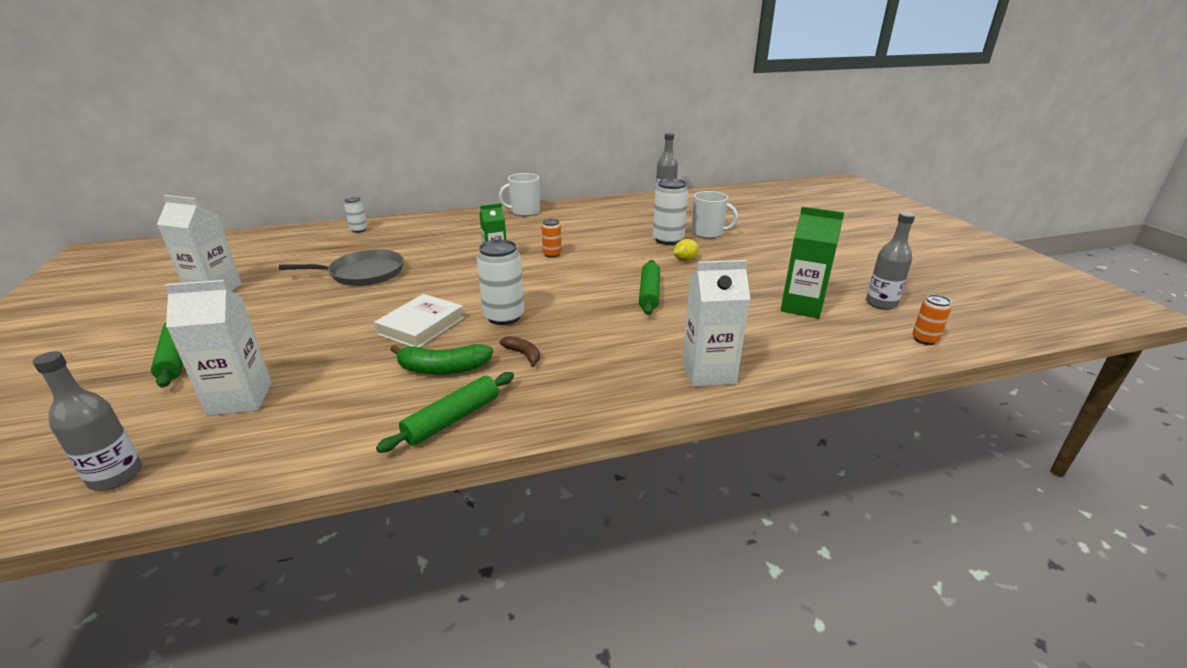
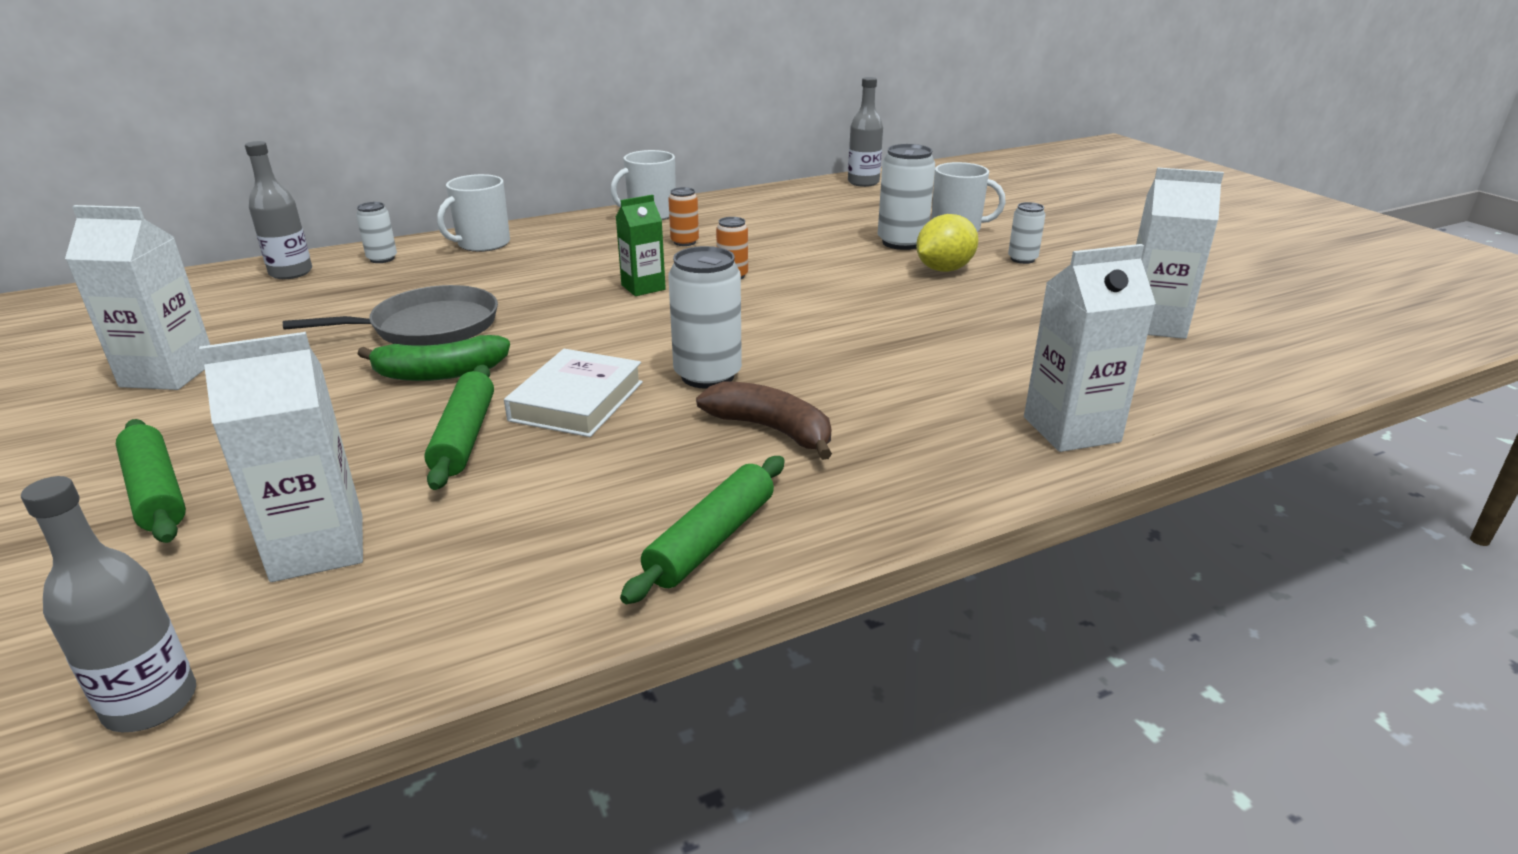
camera: 10 degrees left, 0 degrees up
(418, 224) = (482, 244): none -> white mug
(443, 368) = (651, 464): green banana -> green banana (440, 373)
(523, 354) = (771, 429): brown banana -> brown banana, size x1.73
(649, 294) = (918, 323): green rolling pin -> green rolling pin (464, 437)
(685, 259) = (944, 269): yellow lemon -> yellow lemon, size x1.64
(739, 256) = (1022, 259): none -> white can
(802, 307) = (1152, 324): green carton -> white carton
(881, 303) = (1260, 311): grey bottle -> grey bottle (291, 272)
(924, 339) = (1346, 355): orange can -> orange can (684, 242)

